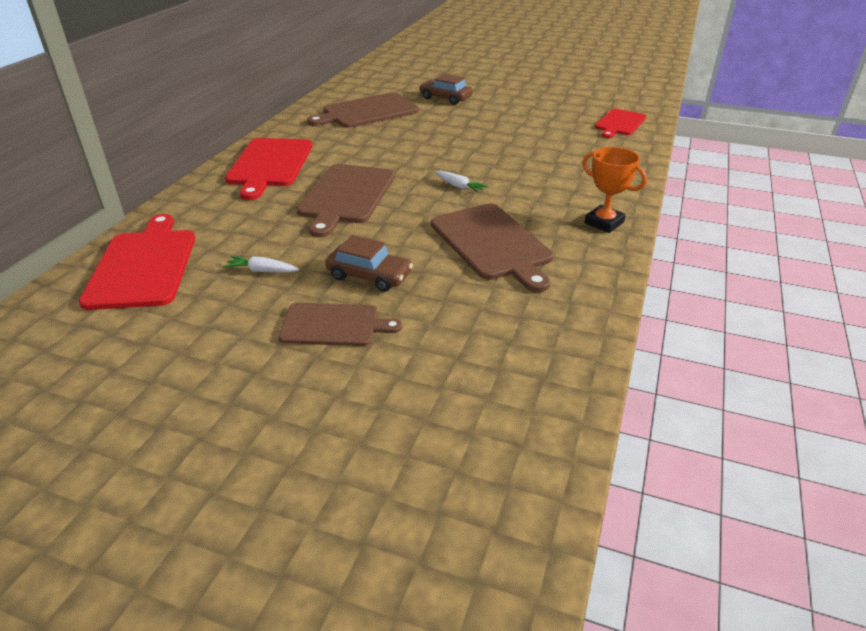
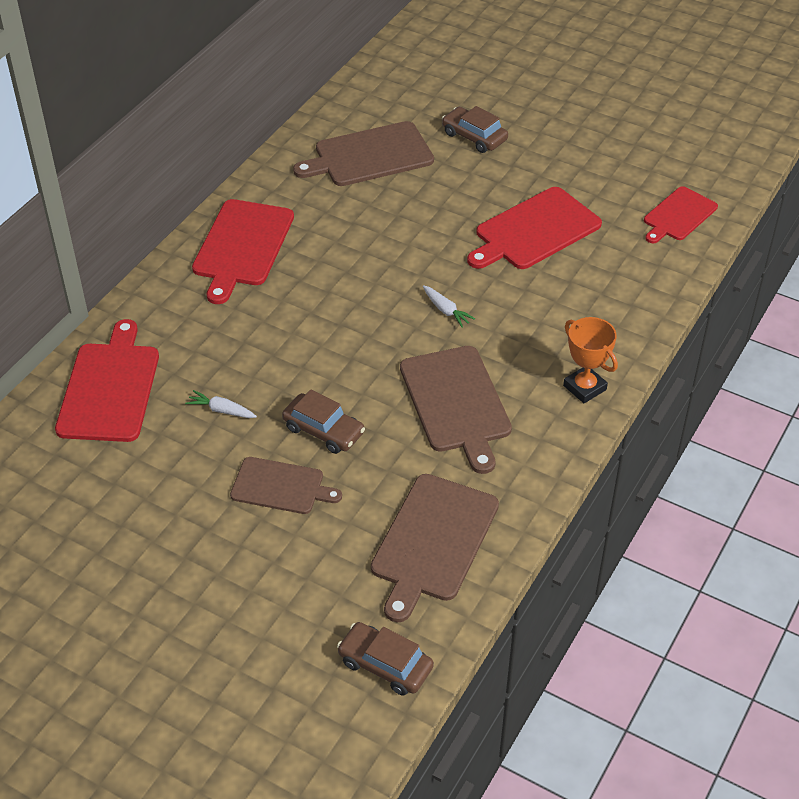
camera: 10 degrees right, 10 degrees up
(346, 196) = (319, 311): brown cutting board -> brown cutting board (432, 541)
(502, 491) = (385, 665): none -> brown car
(513, 138) = (534, 230): none -> red cutting board

